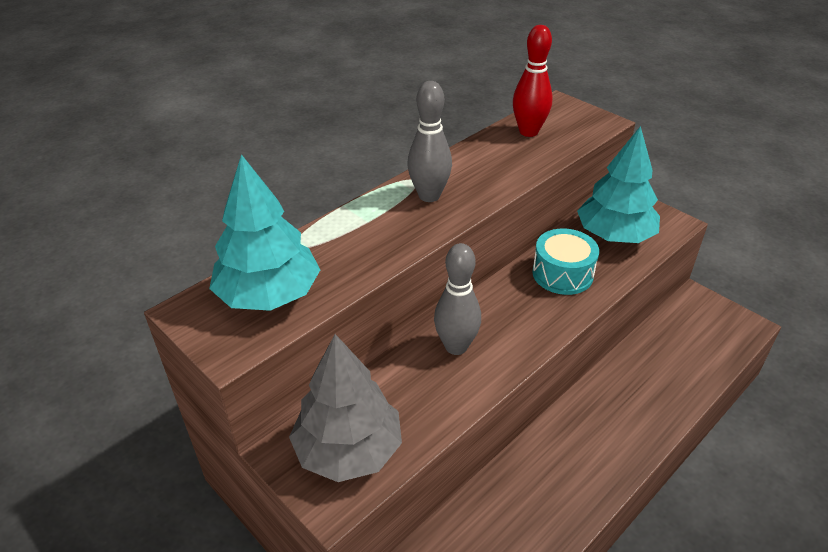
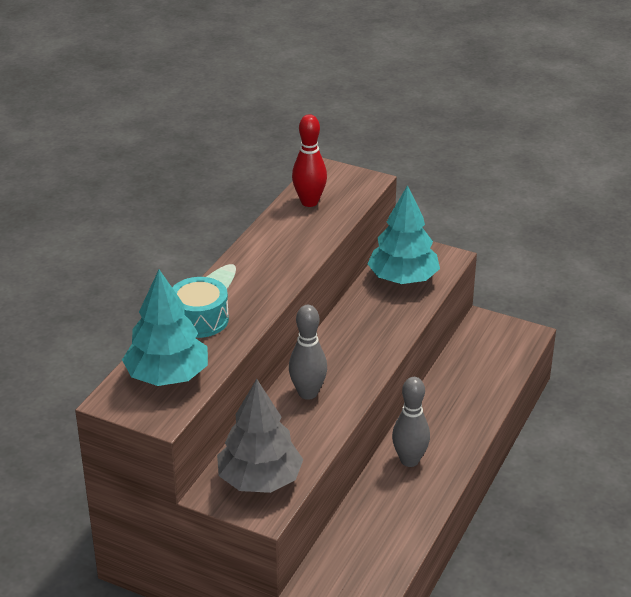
camera: 20 degrees left, 5 degrees down
(429, 196) = (251, 275): grey bowling pin -> grey bowling pin (409, 460)
(562, 274) = (371, 319): turquoise drum -> turquoise drum (199, 320)

